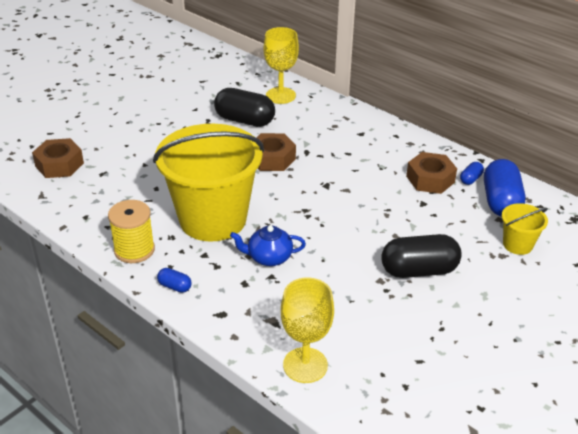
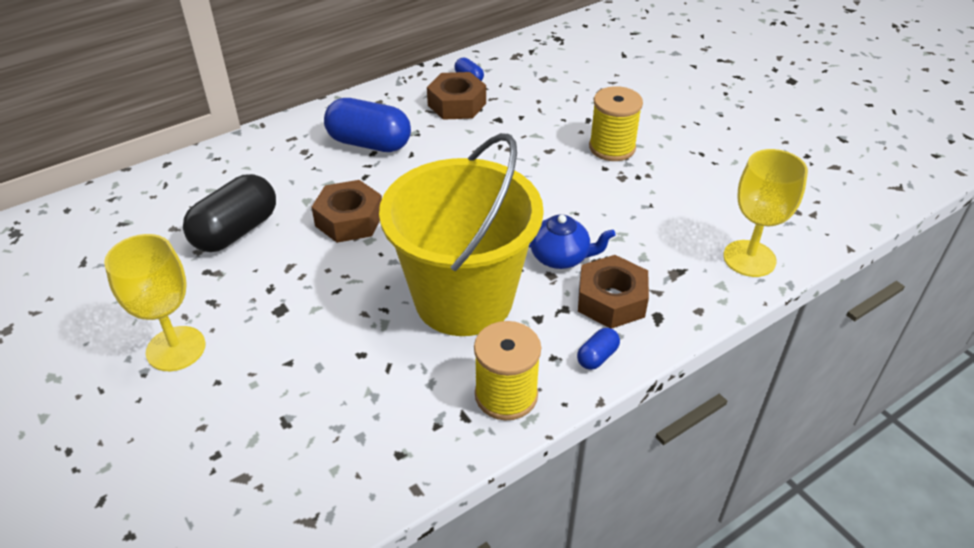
camera: 75 degrees left, 5 degrees up
(59, 164) = (224, 487): brown nut -> brown nut (611, 300)
(269, 257) = (560, 257): blue teapot -> blue teapot turned 90 degrees counterclockwise
(280, 95) = (194, 185): yellow goblet -> yellow goblet (176, 348)
(419, 270) = (612, 147): black capsule -> yellow spool
(500, 202) = (515, 70): blue capsule -> blue capsule (369, 143)
(517, 244) = (587, 78): yellow bucket -> none

